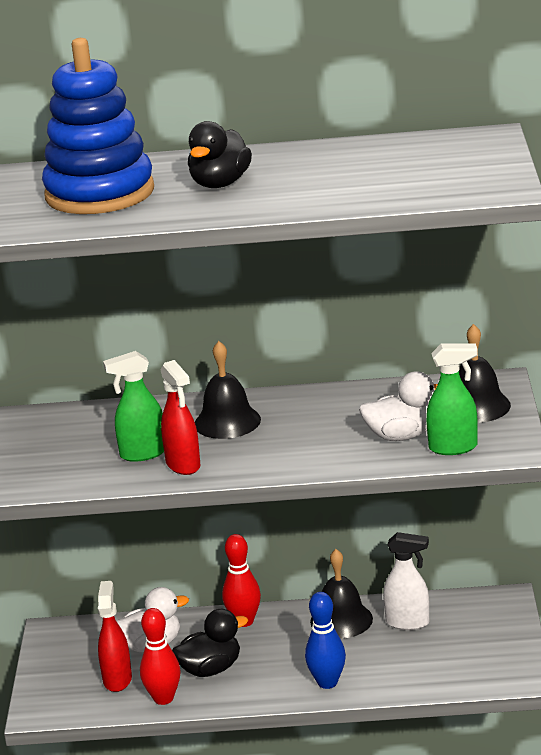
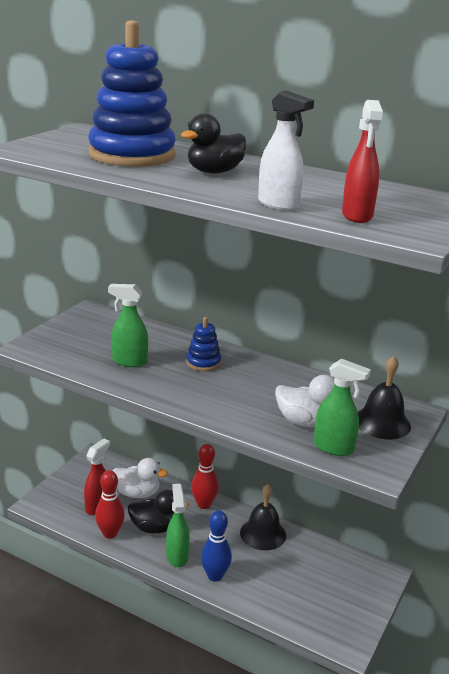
camera: 25 degrees right, 0 degrees up
(183, 465) = (143, 379): red spray bottle -> red spray bottle (357, 216)
(227, 422) = (203, 363): black bell -> blue stacking toy
(266, 684) = (177, 556): none -> green spray bottle
(408, 622) = (303, 558): white spray bottle -> white spray bottle (278, 205)

